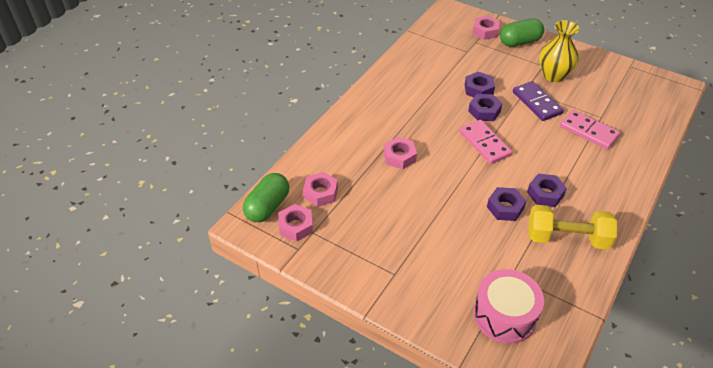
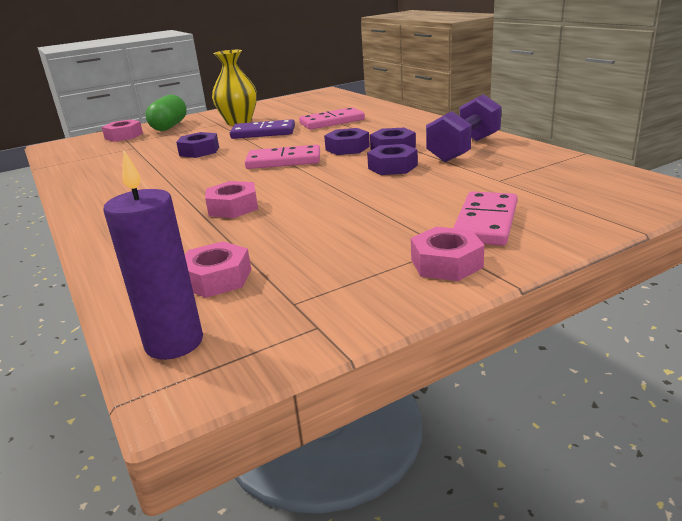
camera: 60 degrees left, 20 degrees down
(267, 207) = (174, 343): green capsule -> purple candle
(296, 226) = (260, 318): pink nut -> pink nut (446, 263)
(435, 284) = (485, 222): none -> pink domino
(484, 111) = (236, 154): purple nut -> purple nut (347, 148)
(504, 315) = (562, 192): pink drum -> none
(567, 238) = (464, 149): yellow dumbbell -> purple dumbbell

